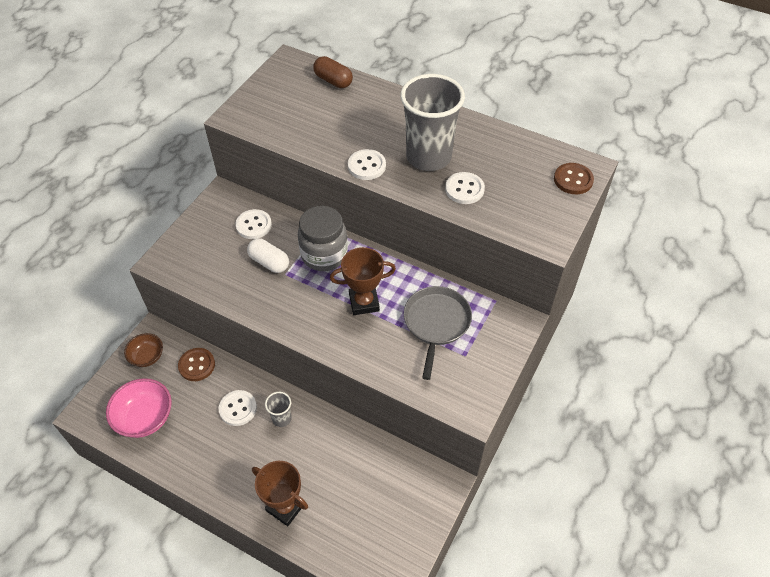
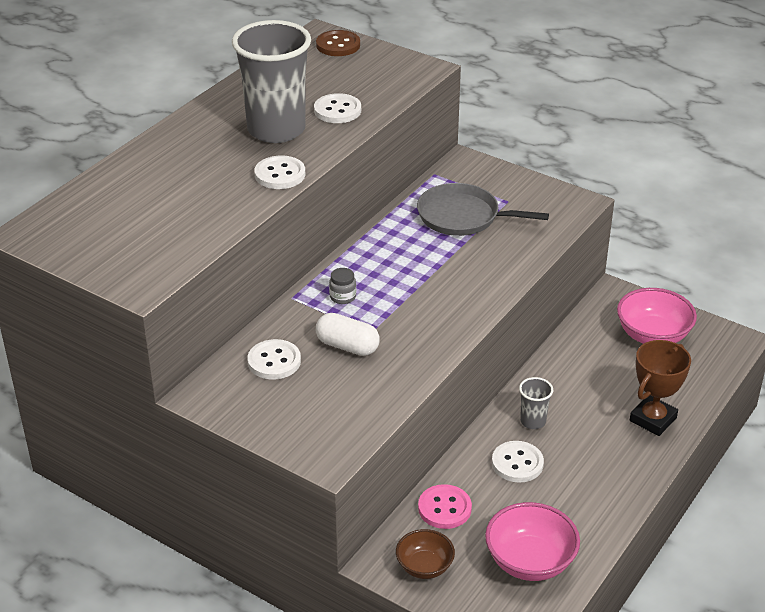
camera: 85 degrees left, 15 degrees down
(197, 365) = (444, 508): brown button -> pink button
(269, 262) = (347, 346): white capsule -> white capsule turned 75 degrees clockwise
(324, 254) = (342, 297): grey jar -> grey jar, size x0.41
(333, 81) = (95, 194): brown capsule -> none
(364, 302) = (426, 267): brown trophy -> none
(391, 513) = (652, 335): none -> pink bowl

